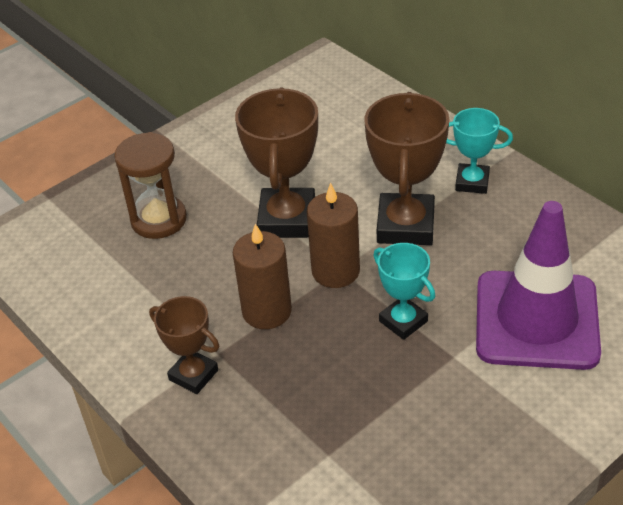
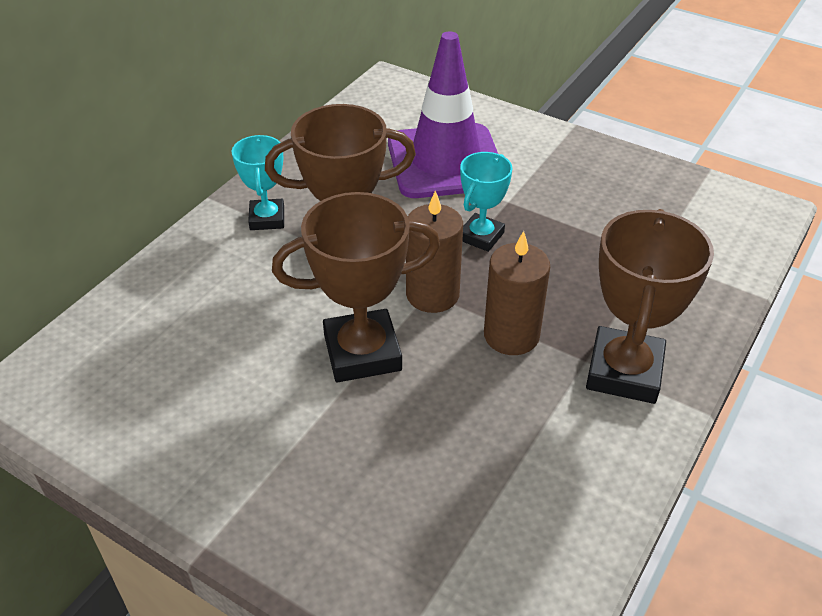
camera: 110 degrees left, 0 degrees up
(159, 220) = (398, 486): brown hourglass -> none
(193, 375) = (624, 371): brown trophy -> brown trophy, size x1.70

